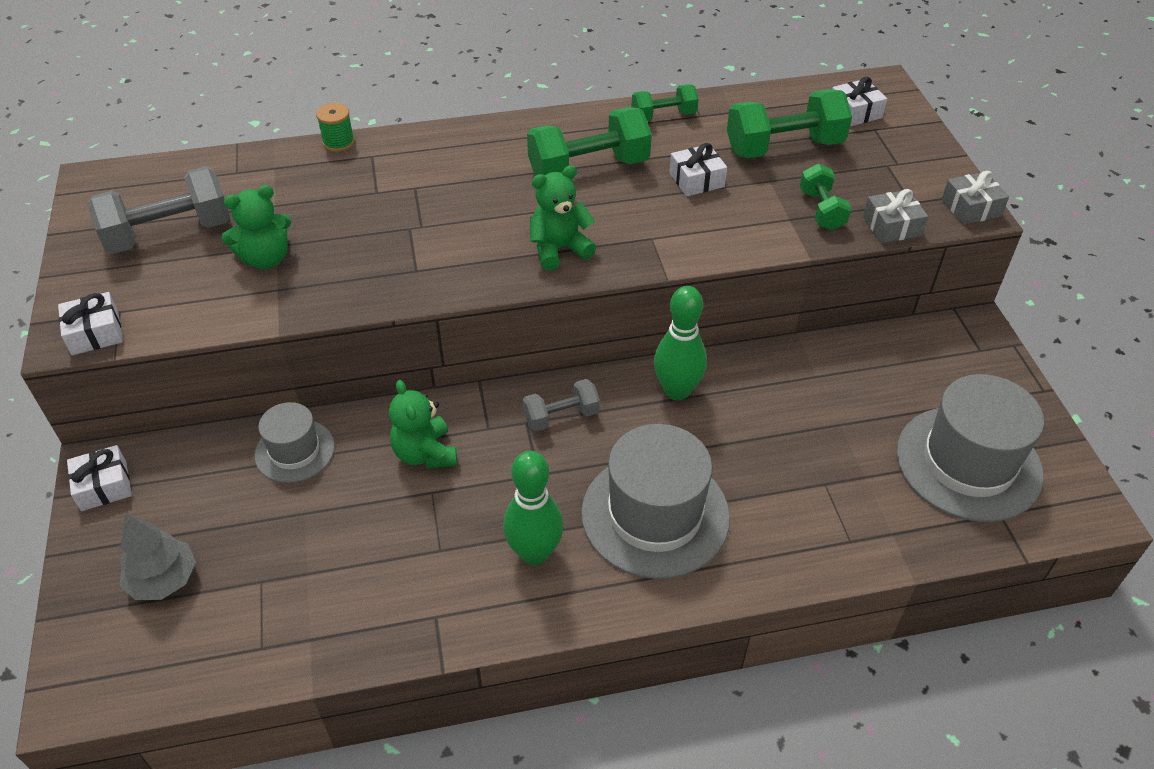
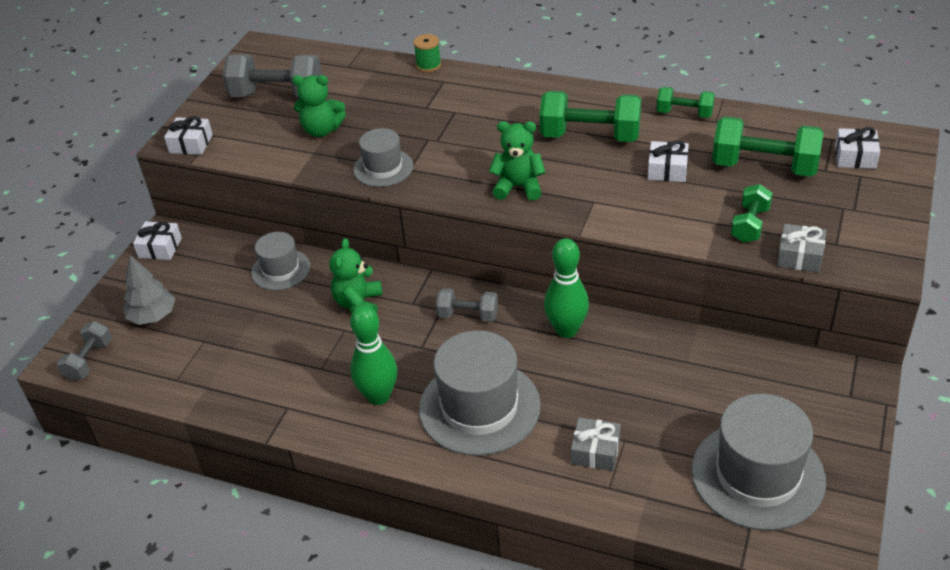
camera: 35 degrees right, 5 degrees down
(114, 679) = (89, 361): none -> grey dumbbell
(383, 279) = (383, 168): none -> grey hat
(971, 208) = (887, 265): grey gift -> grey gift (595, 451)

